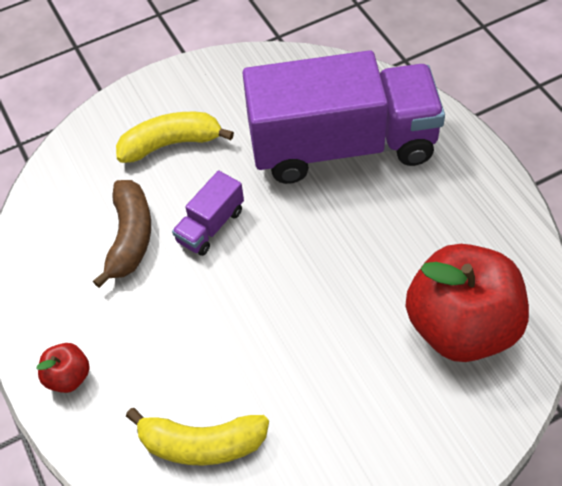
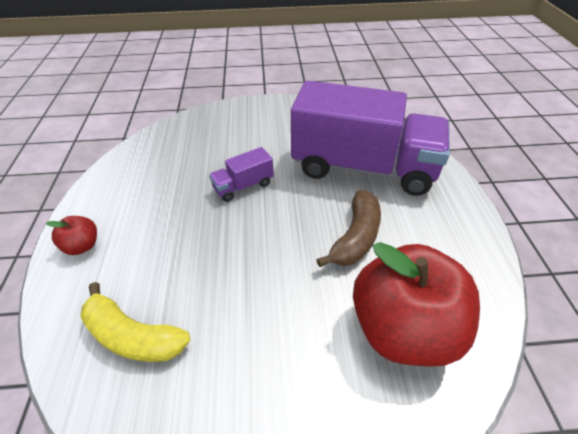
camera: 20 degrees right, 10 degrees down
(130, 238) = (187, 176): brown banana -> brown banana (355, 237)
(171, 144) = (249, 134): yellow banana -> none

